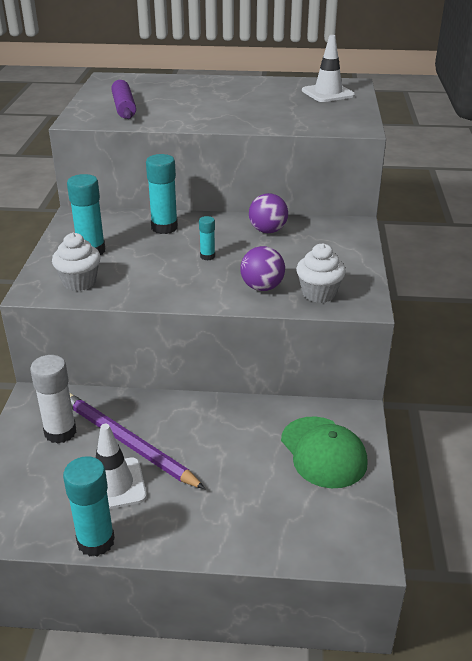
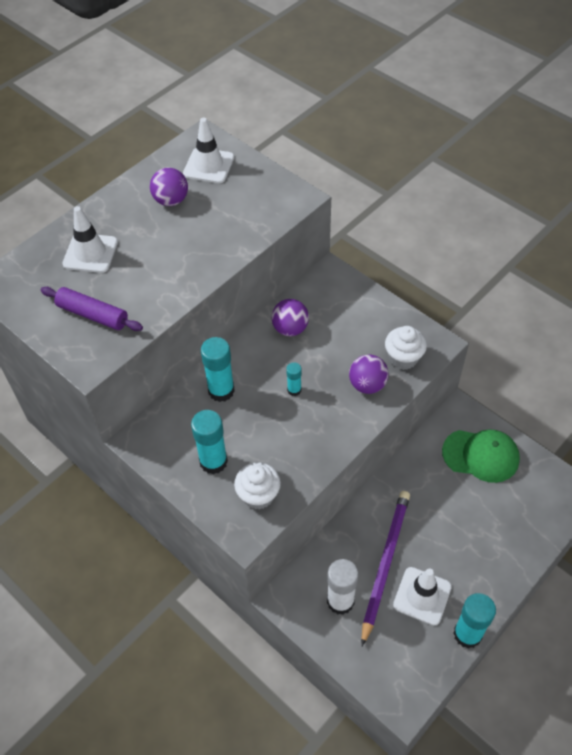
camera: 50 degrees left, 20 degrees up
(127, 442) = (385, 563): purple pencil -> purple pencil turned 120 degrees clockwise
(178, 90) = (90, 253): none -> white traffic cone
(271, 94) = (171, 200): none -> purple ball

